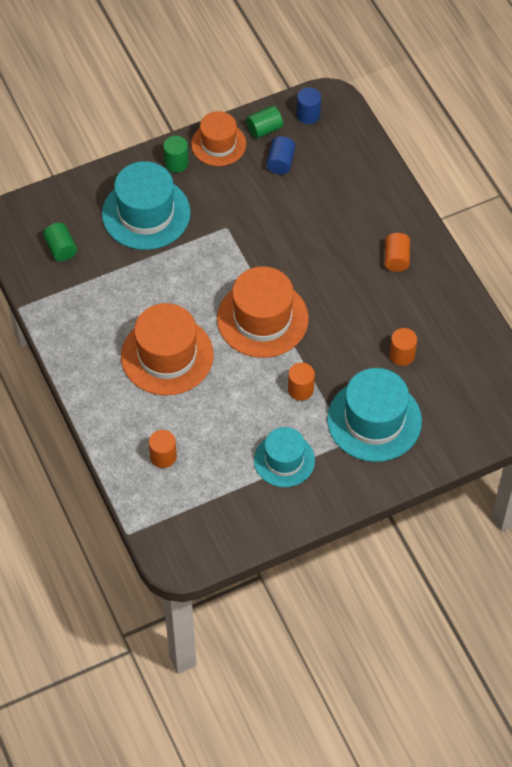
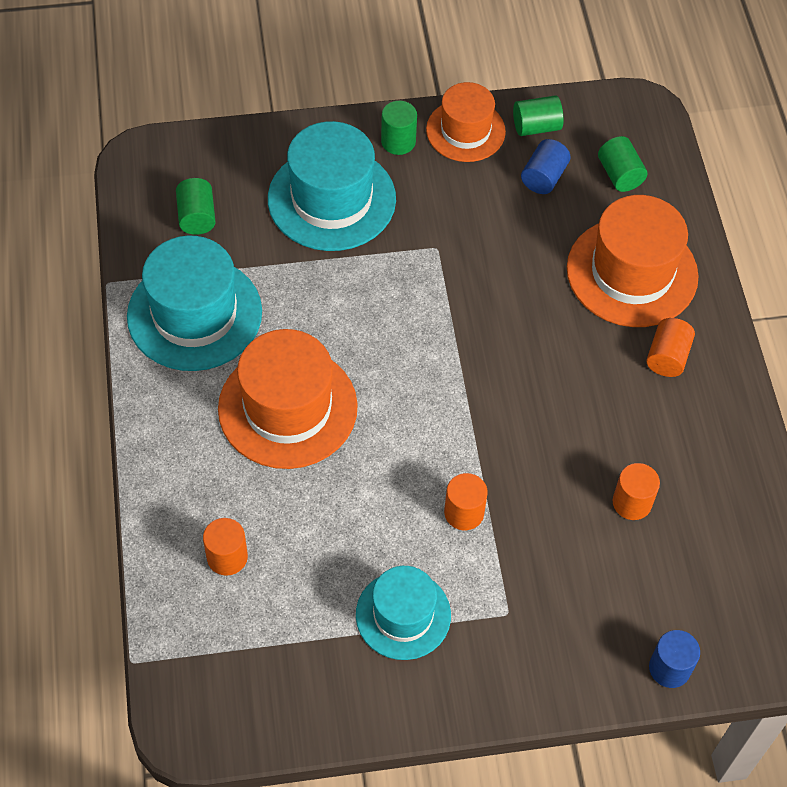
camera: 15 degrees right, 0 degrees up
(262, 319) = (443, 391): orange hat -> orange hat (632, 272)
(308, 115) = (604, 123): blue cylinder -> blue cylinder (669, 668)
(329, 148) = (619, 175): none -> green cylinder
(374, 420) = (559, 592): turquoise hat -> turquoise hat (194, 314)

